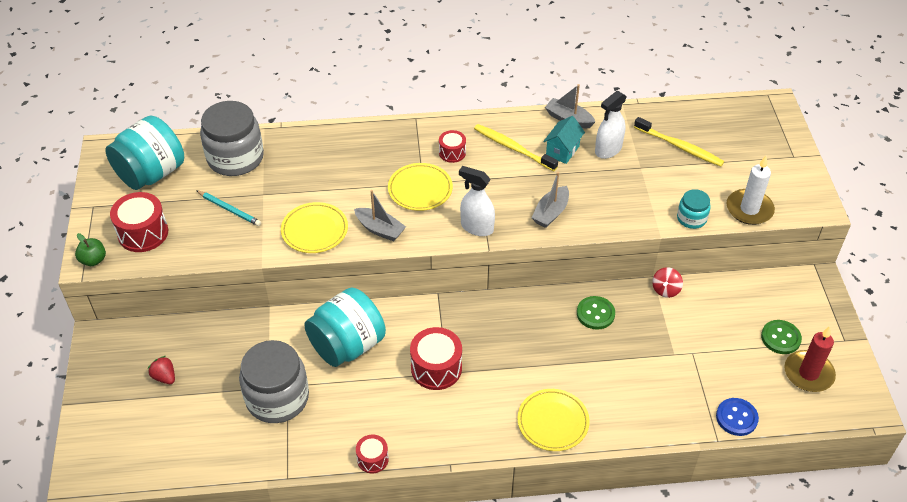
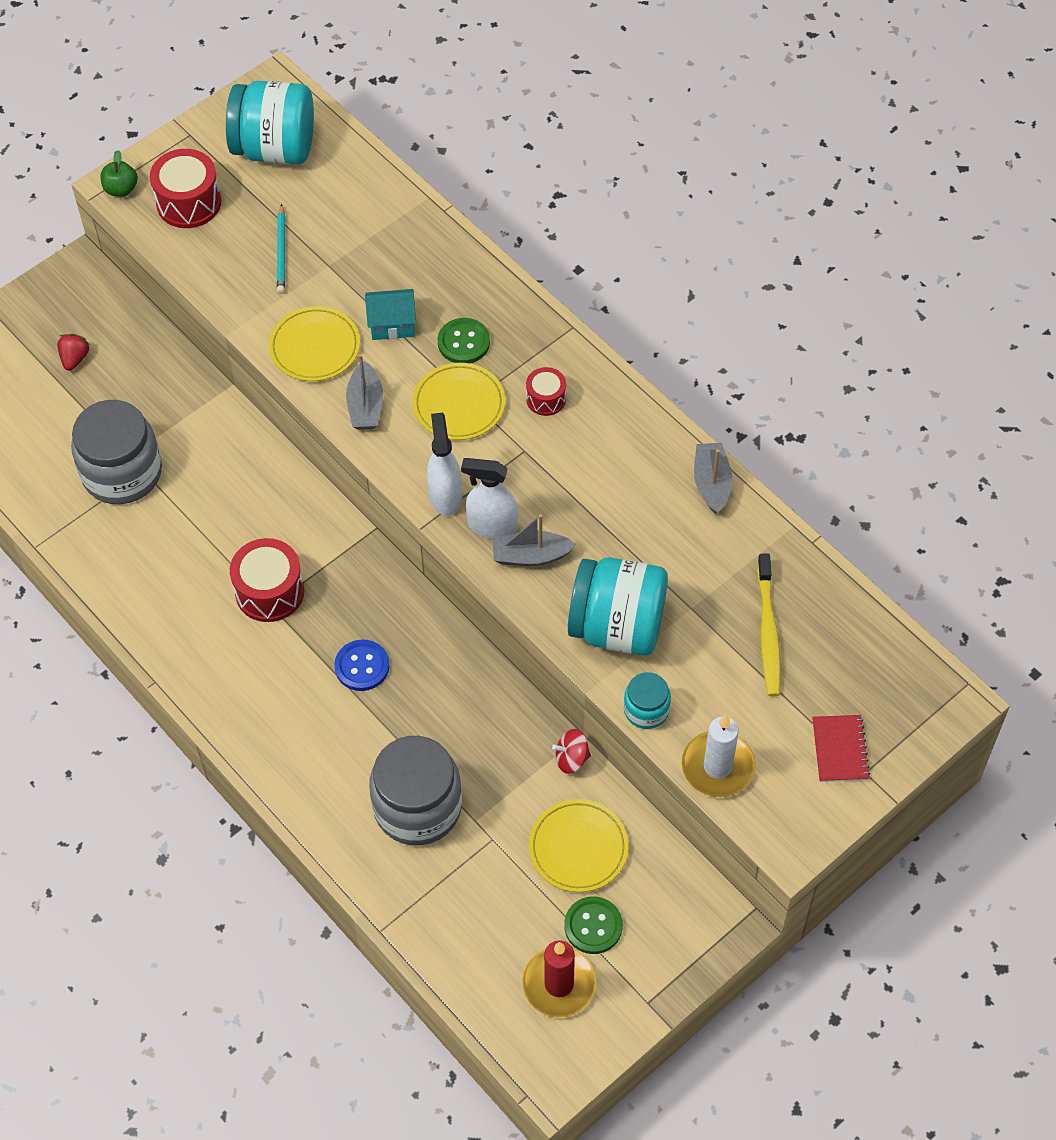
camera: 55 degrees right, 10 degrees up
(235, 158) = (360, 203): grey jar -> grey jar (417, 807)
(347, 345) = (236, 489): turquoise jar -> turquoise jar (617, 626)
(372, 459) = (110, 607): red drum -> none
(513, 148) = (608, 454): yellow toothbrush -> none
(553, 422) = (281, 747): yellow plate -> yellow plate (578, 848)
(562, 151) = (648, 509): turquoise house -> turquoise house (392, 325)
(595, 314) = (472, 704): green button -> green button (463, 342)
(608, 150) = (692, 556): white spray bottle -> white spray bottle (492, 525)
(736, 418) = (428, 935): blue button -> blue button (362, 666)
(773, 158) = (840, 749): none -> red notebook

